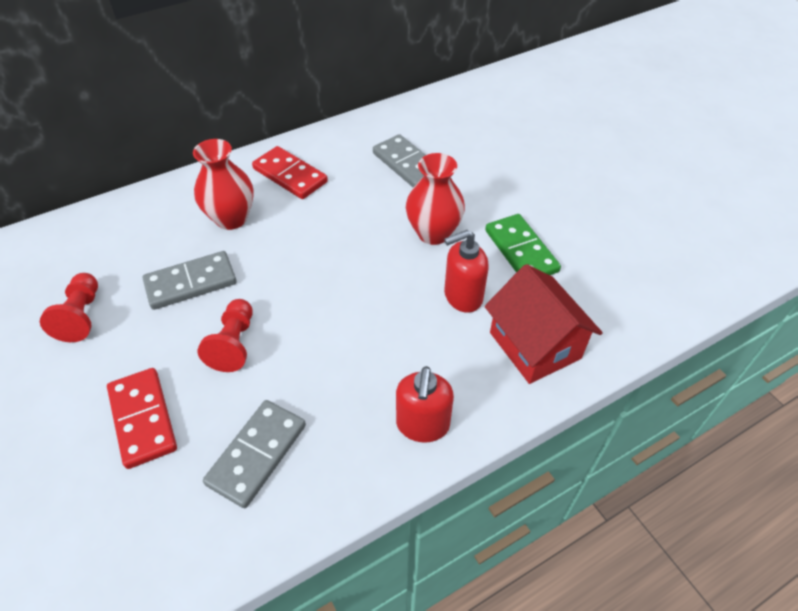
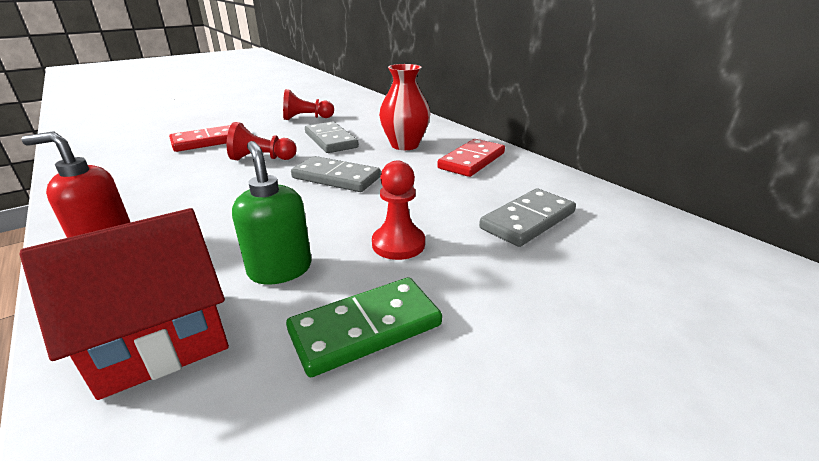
camera: 85 degrees right, 20 degrees down
(257, 454) = (147, 175): grey domino -> grey domino (336, 178)
(433, 233) = (398, 244): red vase -> red pawn
(462, 296) = (280, 269): red soap dispenser -> green soap dispenser

